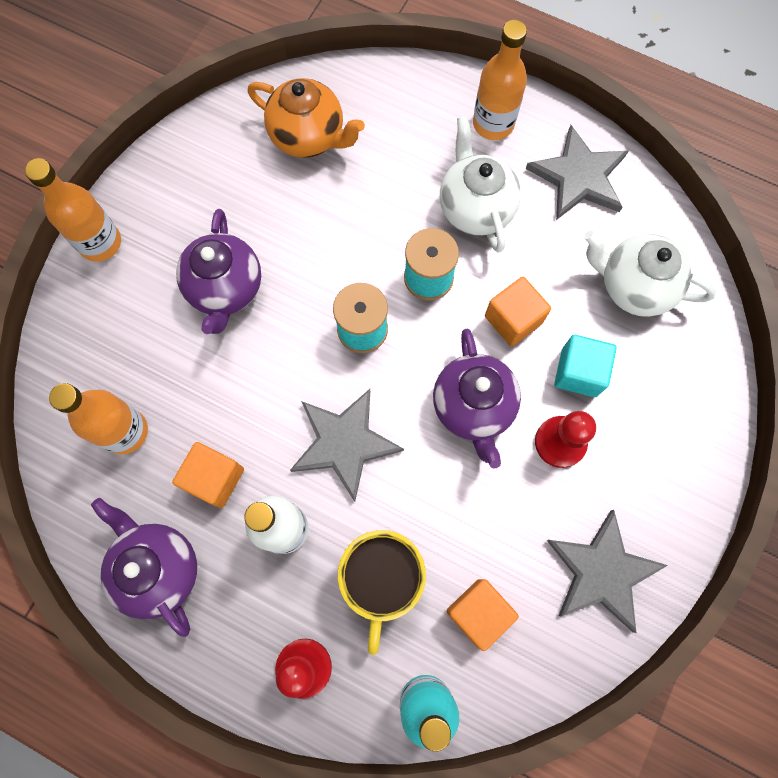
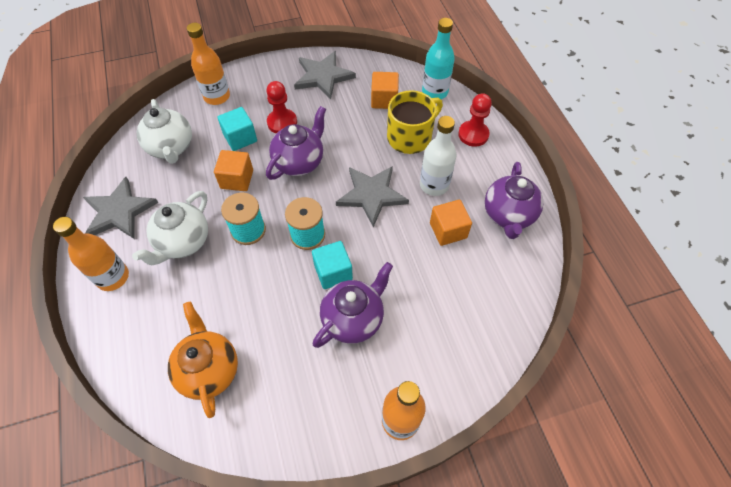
camera: 135 degrees left, 15 degrees down
(125, 431) = (476, 290): orange bottle -> orange bottle (217, 96)
(293, 315) = (333, 272): none -> turquoise cube

